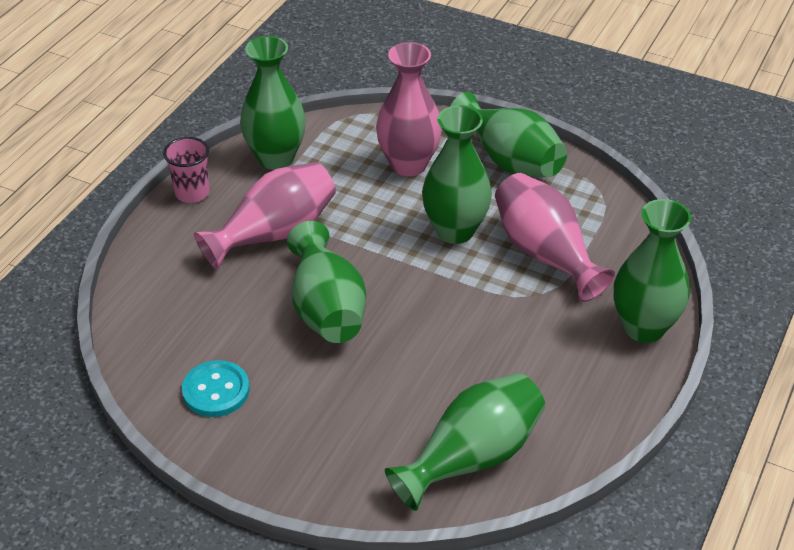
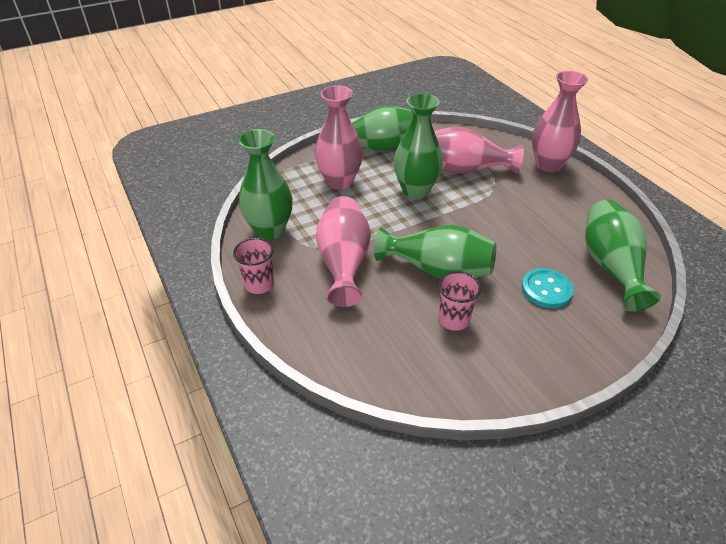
camera: 55 degrees left, 0 degrees up
(216, 391) = (476, 358): turquoise button -> turquoise button (546, 289)
(259, 352) = (453, 319): none -> pink cup
(643, 327) = (548, 165): green vase -> pink vase

